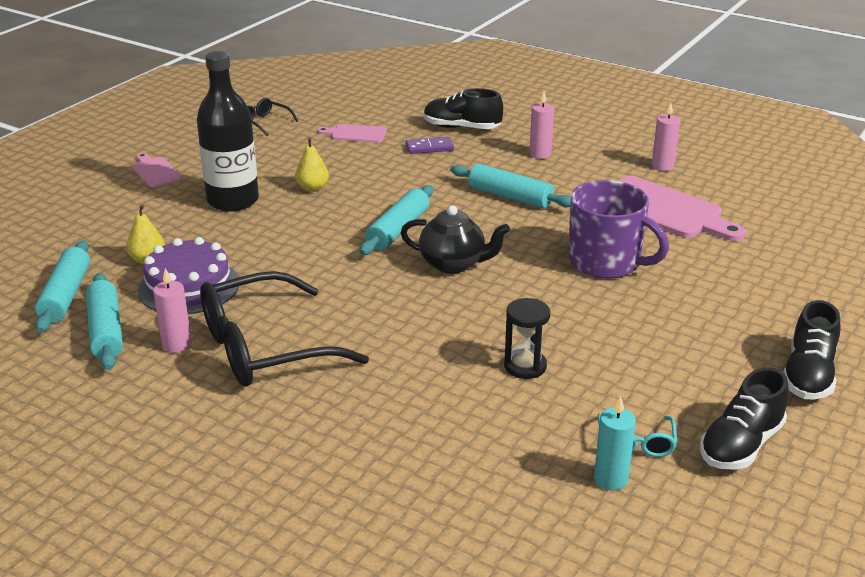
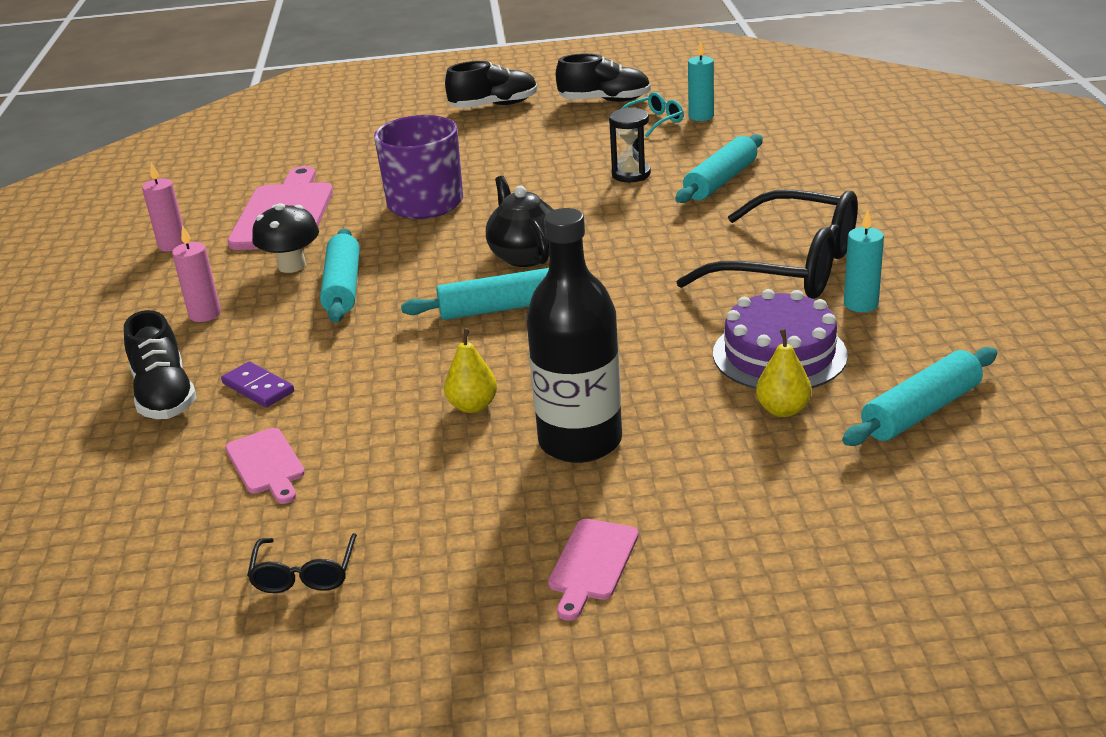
camera: 125 degrees left, 0 degrees up
(106, 331) = (914, 349): turquoise rolling pin -> turquoise rolling pin (721, 181)
(177, 344) = (861, 304): pink candle -> turquoise candle
(568, 191) = (292, 266): none -> black mushroom

